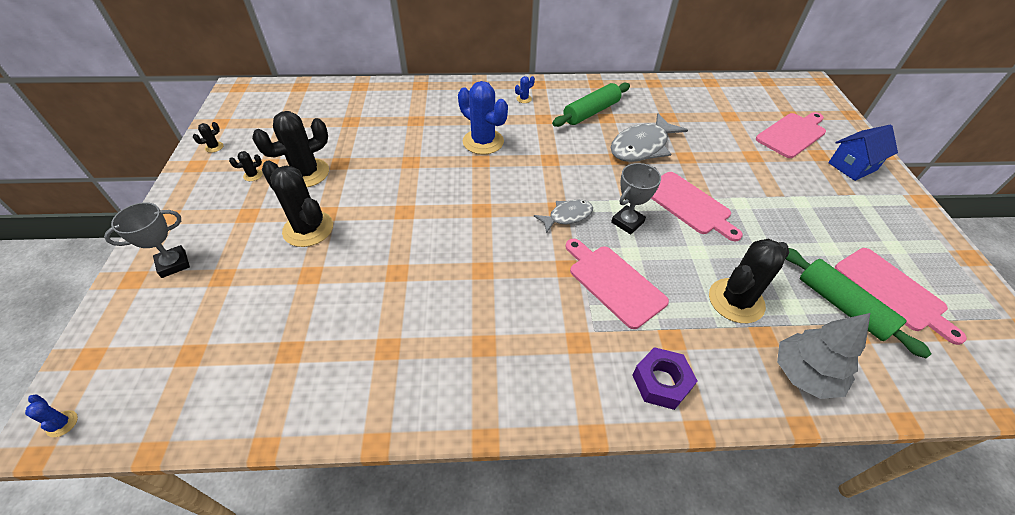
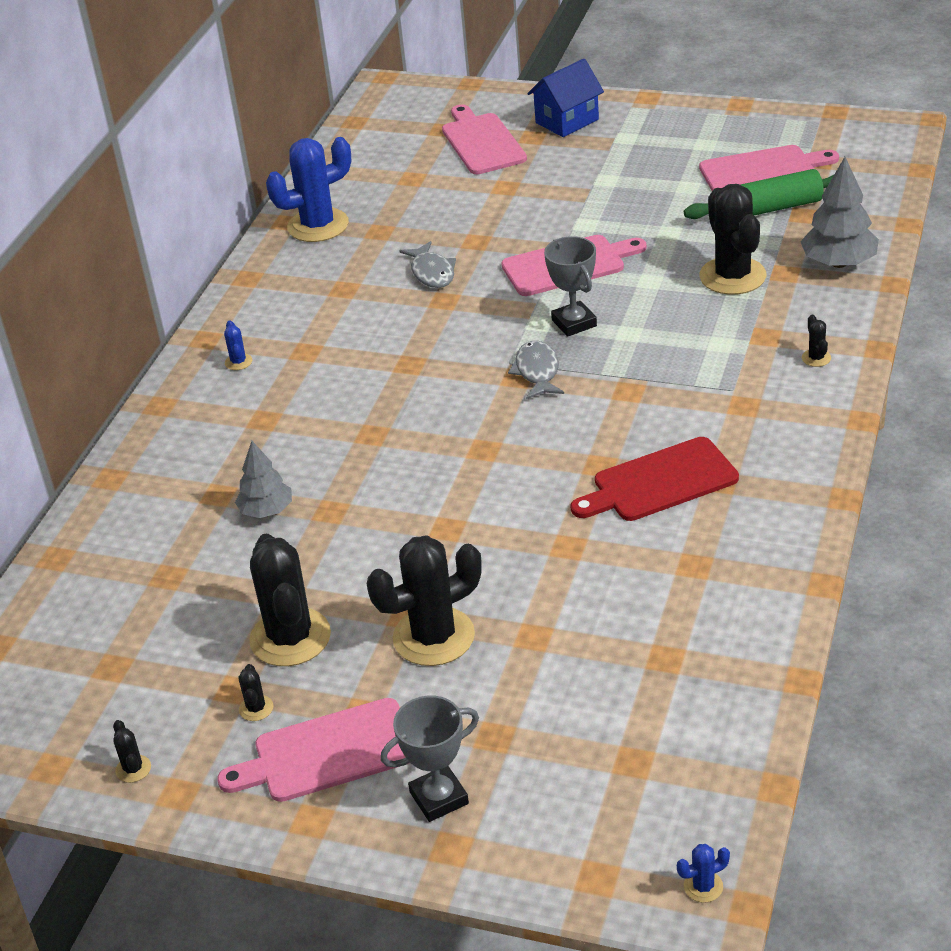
camera: 65 degrees left, 10 degrees down
(173, 264) = (439, 798): grey trophy -> grey trophy turned 75 degrees clockwise
(406, 139) = (266, 511): none -> grey tree
(473, 308) = (660, 482): none -> red cutting board
(483, 142) = (326, 424): blue cactus -> blue cactus (318, 225)
(591, 112) = (321, 300): green rolling pin -> none
(613, 283) = (669, 358): pink cutting board -> pink cutting board (327, 753)
(642, 146) = (432, 273): grey fish -> grey fish, size x0.58
(661, 382) = (816, 358): purple nut -> black cactus
(852, 166) = (567, 121): blue house -> blue house turned 60 degrees clockwise

